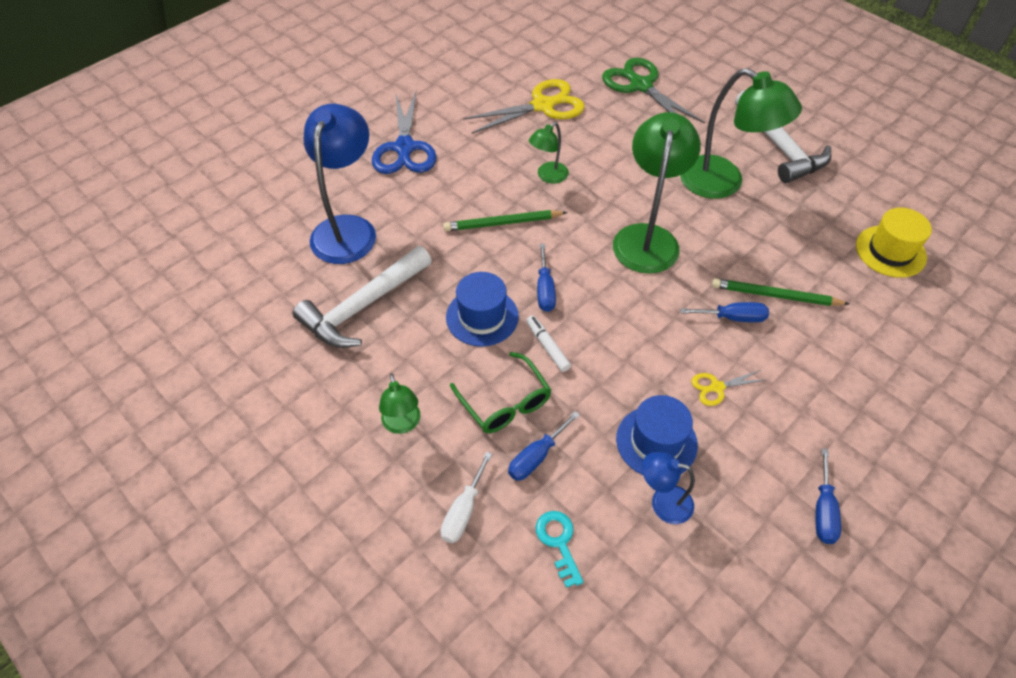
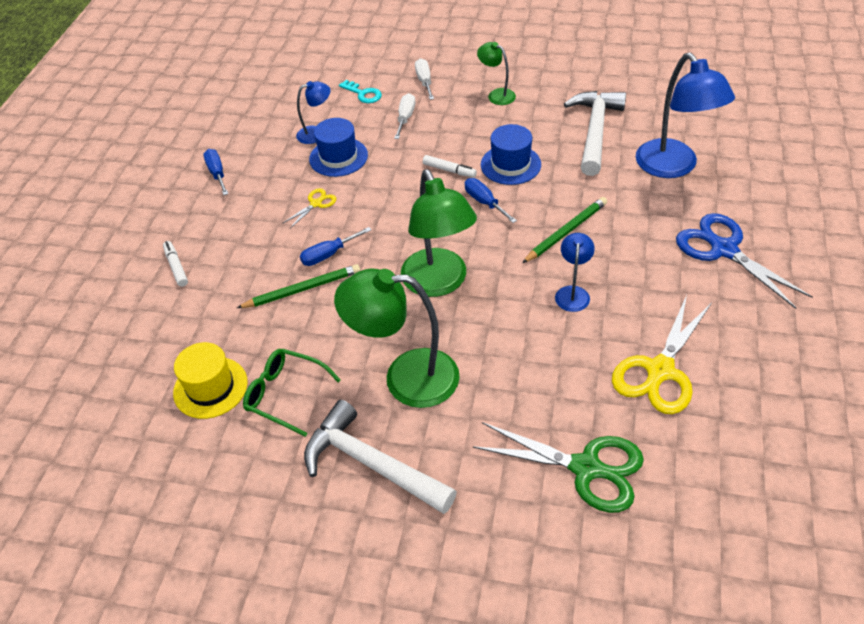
camera: 150 degrees right, 5 degrees down
(505, 402) = (448, 131): green glasses -> green glasses (285, 394)
(536, 457) = (405, 118): blue screwdriver -> white screwdriver
(548, 176) = (573, 293): green lamp -> blue lamp
(904, 391) = (176, 267): none -> white marker

